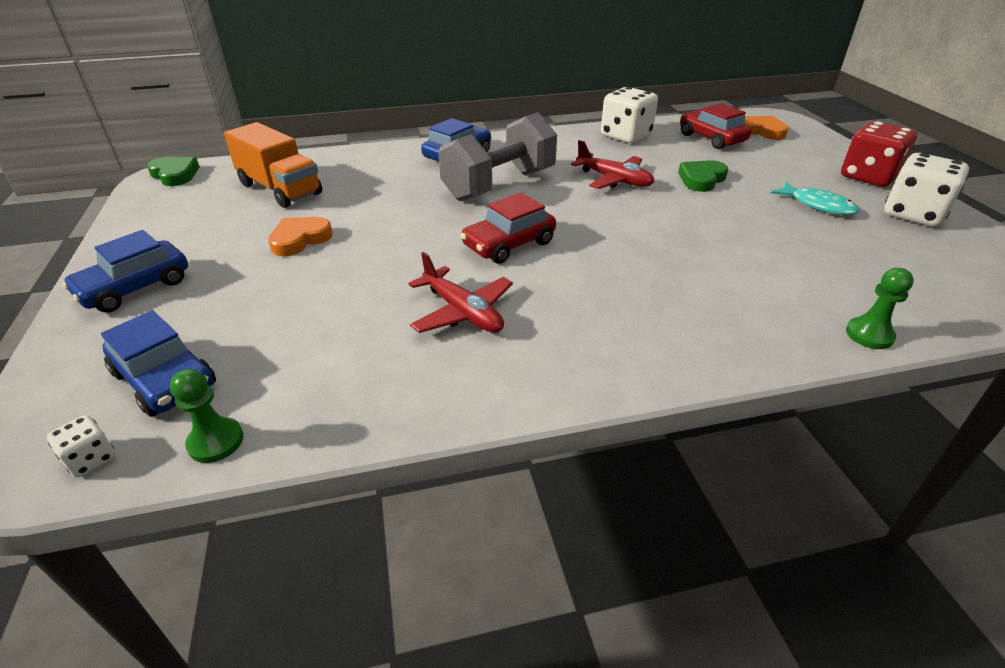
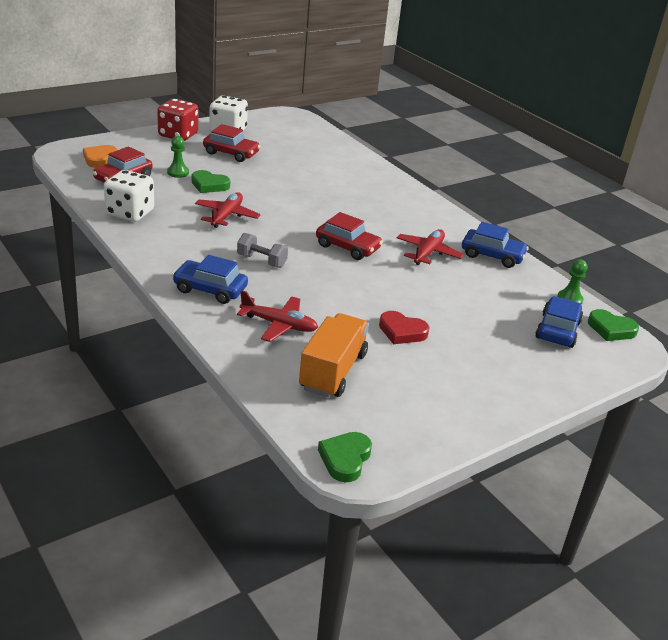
camera: 115 degrees left, 5 degrees down
(91, 459) = (611, 329): white dice -> green heart
(135, 288) = (510, 383): blue car -> blue car (492, 255)
(300, 239) = (402, 331): orange heart -> red heart
(374, 177) = (279, 325): none -> red plane
(499, 185) = (261, 261): grey dumbbell -> grey dumbbell, size x0.50
(817, 205) = (231, 153): turquoise fish -> red car
(869, 335) = (361, 156): green pawn -> green pawn (178, 172)

